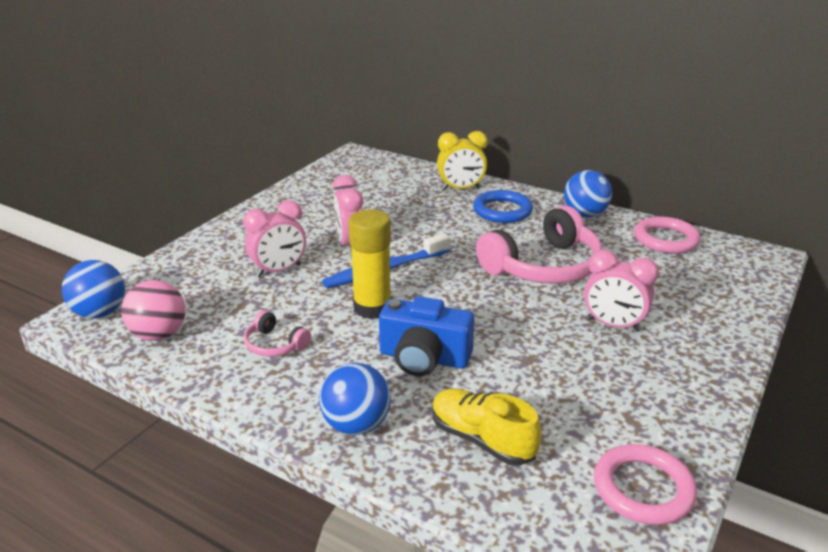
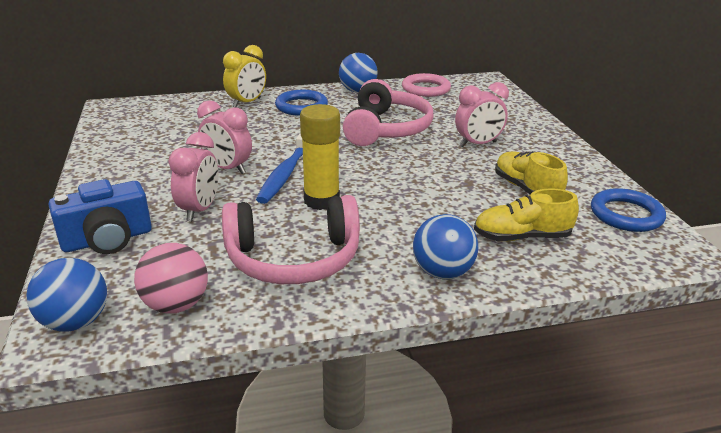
camera: 45 degrees left, 0 degrees up
(275, 345) = (293, 258): pink headphones -> pink headphones, size x2.18
(424, 358) = (410, 212): blue camera -> blue camera (107, 240)
(577, 398) = (526, 189): none -> yellow shoe
(643, 489) = (626, 215): pink ring -> blue ring

